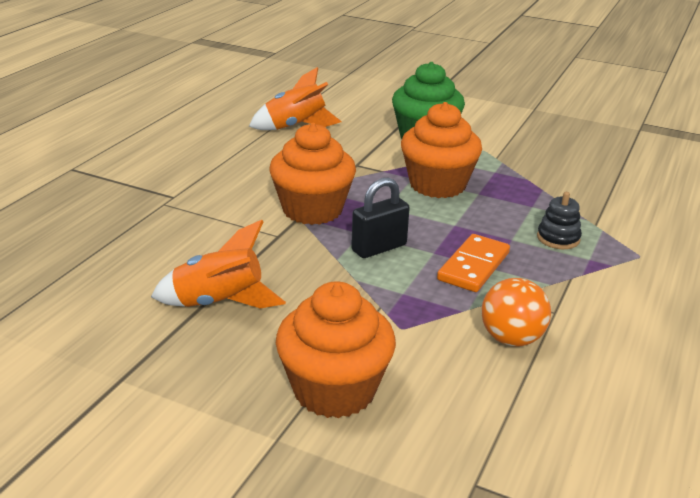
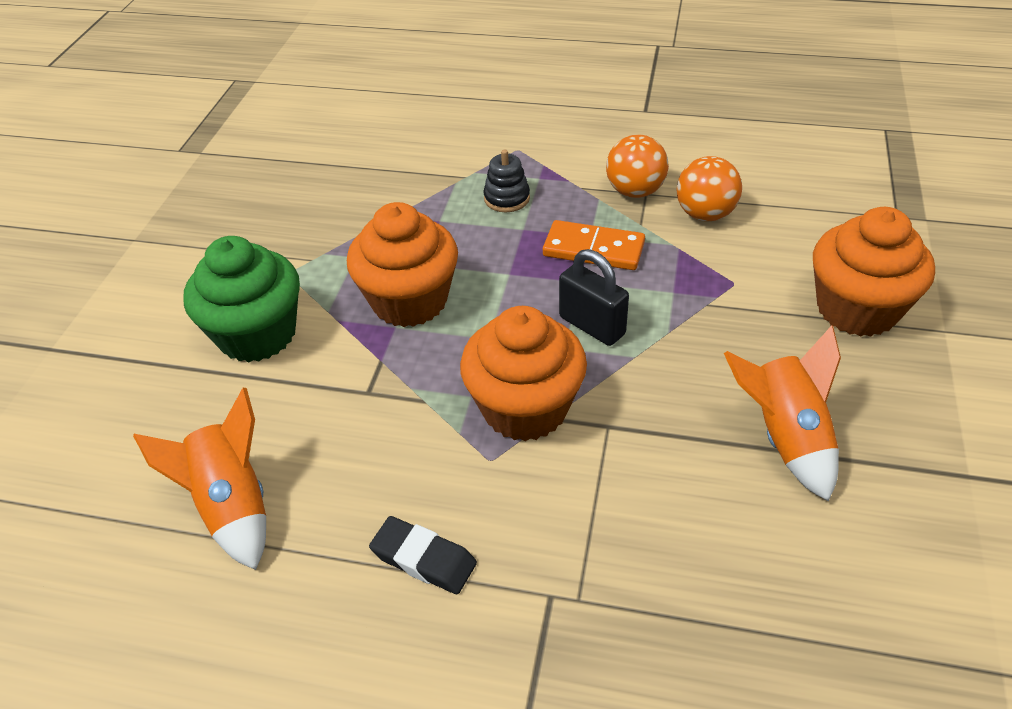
camera: 100 degrees left, 15 degrees up
(224, 167) = (424, 559): none -> black eraser
(559, 306) = (635, 191): none -> orange ball

